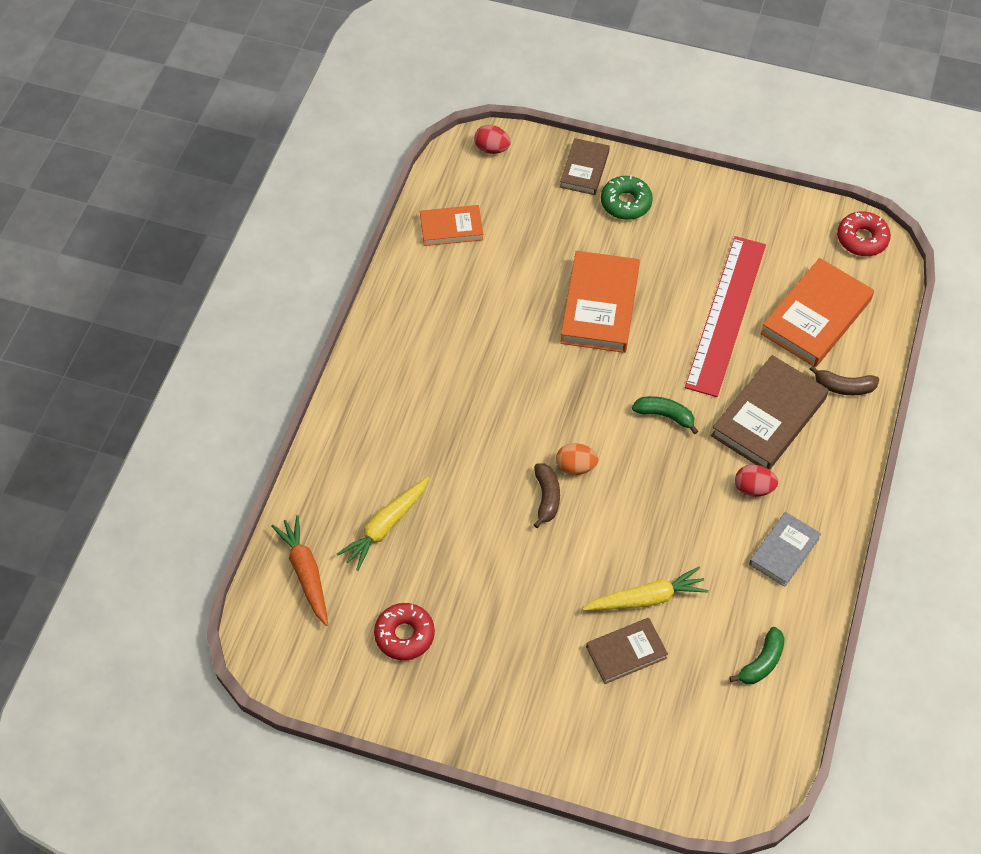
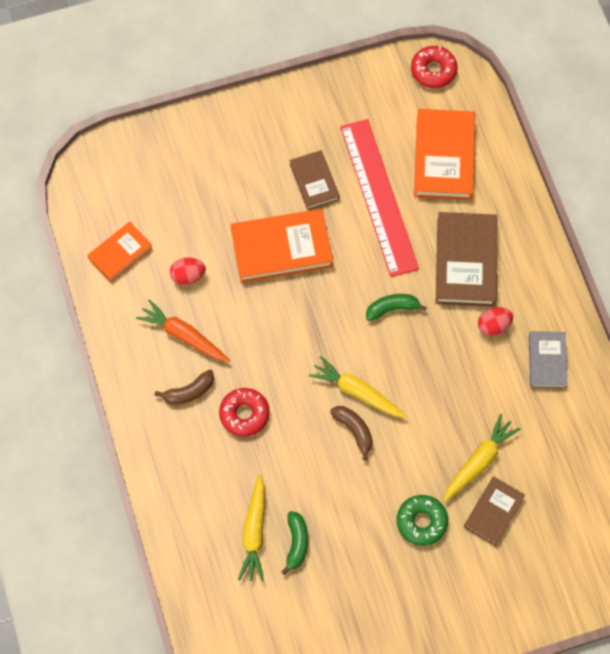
camera: 35 degrees left, 10 degrees up
(305, 573) = (223, 608): orange carrot -> orange carrot (184, 336)
(404, 635) = (331, 606): red donut -> red donut (244, 414)
(492, 149) = (101, 163): red egg -> red egg (188, 276)
(575, 467) = (357, 392): orange egg -> yellow carrot
(584, 169) = (186, 137): brown book -> brown book (314, 182)
(600, 306) = (281, 248): orange book -> orange book turned 75 degrees counterclockwise
(626, 203) = (239, 147): green donut -> green donut (421, 522)
(762, 662) = (588, 456): green banana -> green banana (296, 543)
(844, 387) = (501, 203): brown banana -> brown banana (189, 392)

